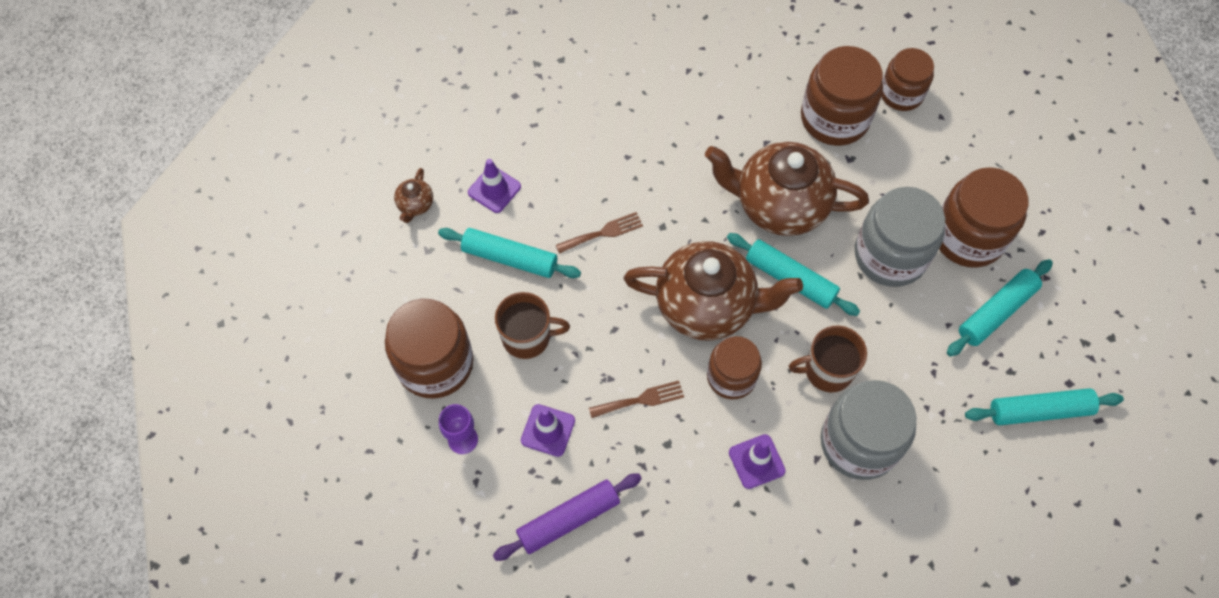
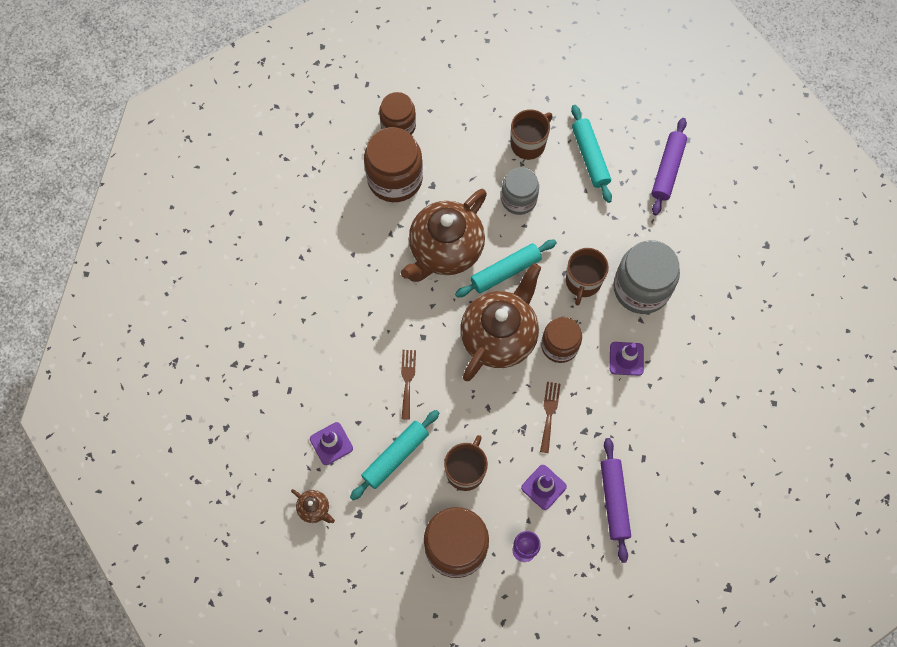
camera: 65 degrees left, 5 degrees up
(890, 255) = (518, 199): grey jar -> grey jar, size x0.64
(968, 236) = (528, 144): brown jar -> brown mug
(1039, 411) = (667, 170): turquoise rolling pin -> purple rolling pin

